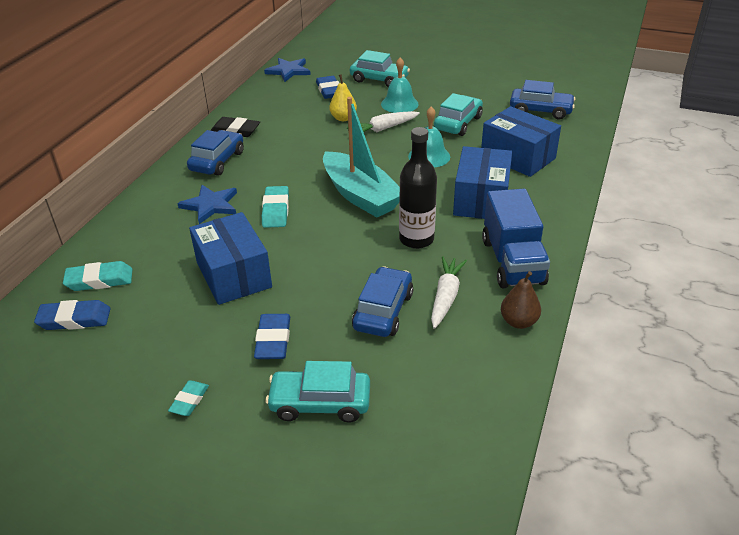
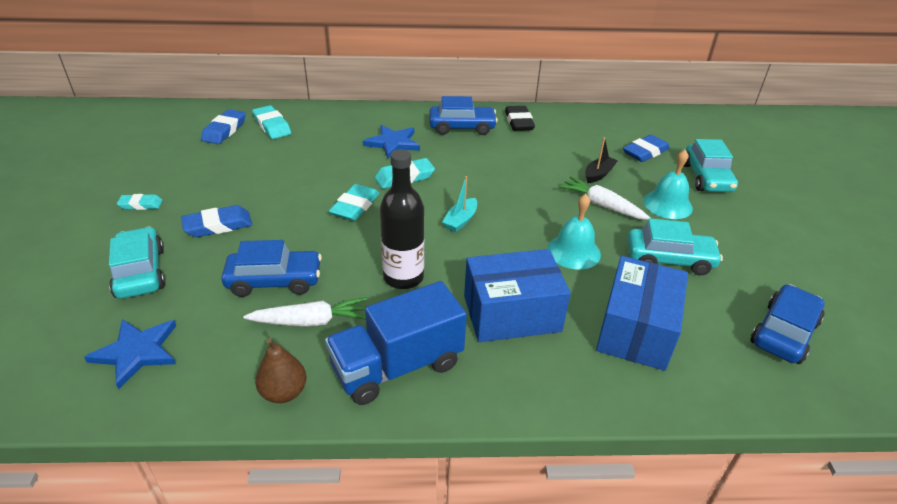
camera: 65 degrees right, 0 degrees up
(74, 319) = (224, 130): blue eraser -> blue eraser turned 45 degrees clockwise
(233, 274) = (300, 181): blue box -> none
(288, 71) = (657, 119): blue star -> blue star (137, 352)
(301, 247) = (355, 206): none -> turquoise eraser
(343, 118) = (598, 174): yellow pear -> black boat
(360, 195) = (460, 220): turquoise boat -> turquoise boat, size x0.43
(540, 110) = (783, 333): blue car -> blue car turned 135 degrees counterclockwise

